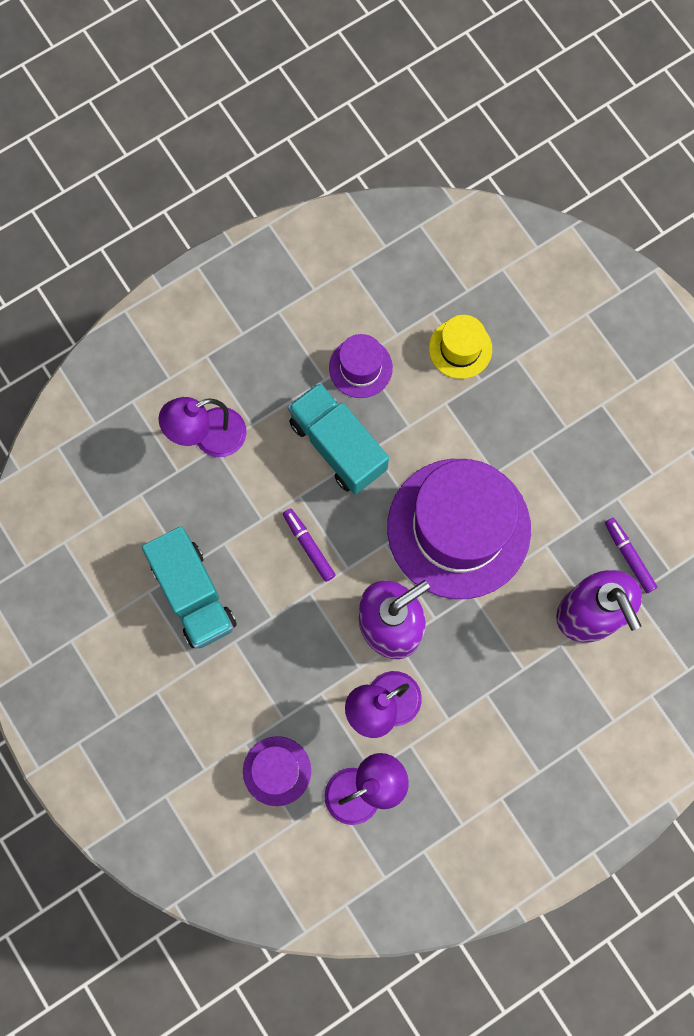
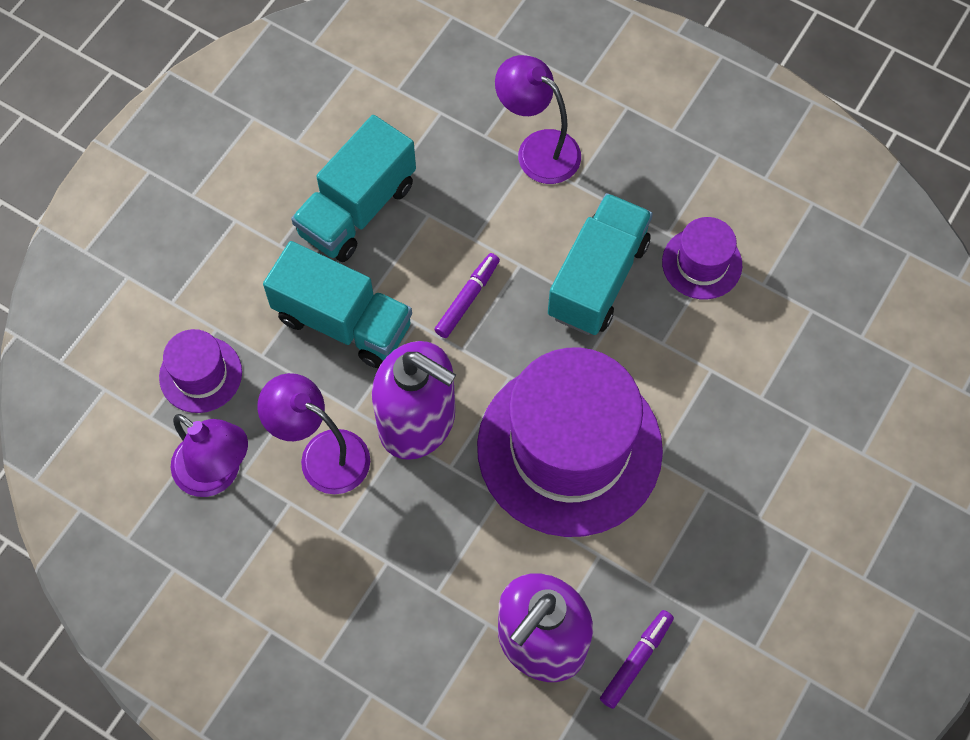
camera: 65 degrees right, 10 degrees down
(284, 646) = (343, 322): none -> turquoise truck
(460, 348) = (786, 358): yellow hat -> none

